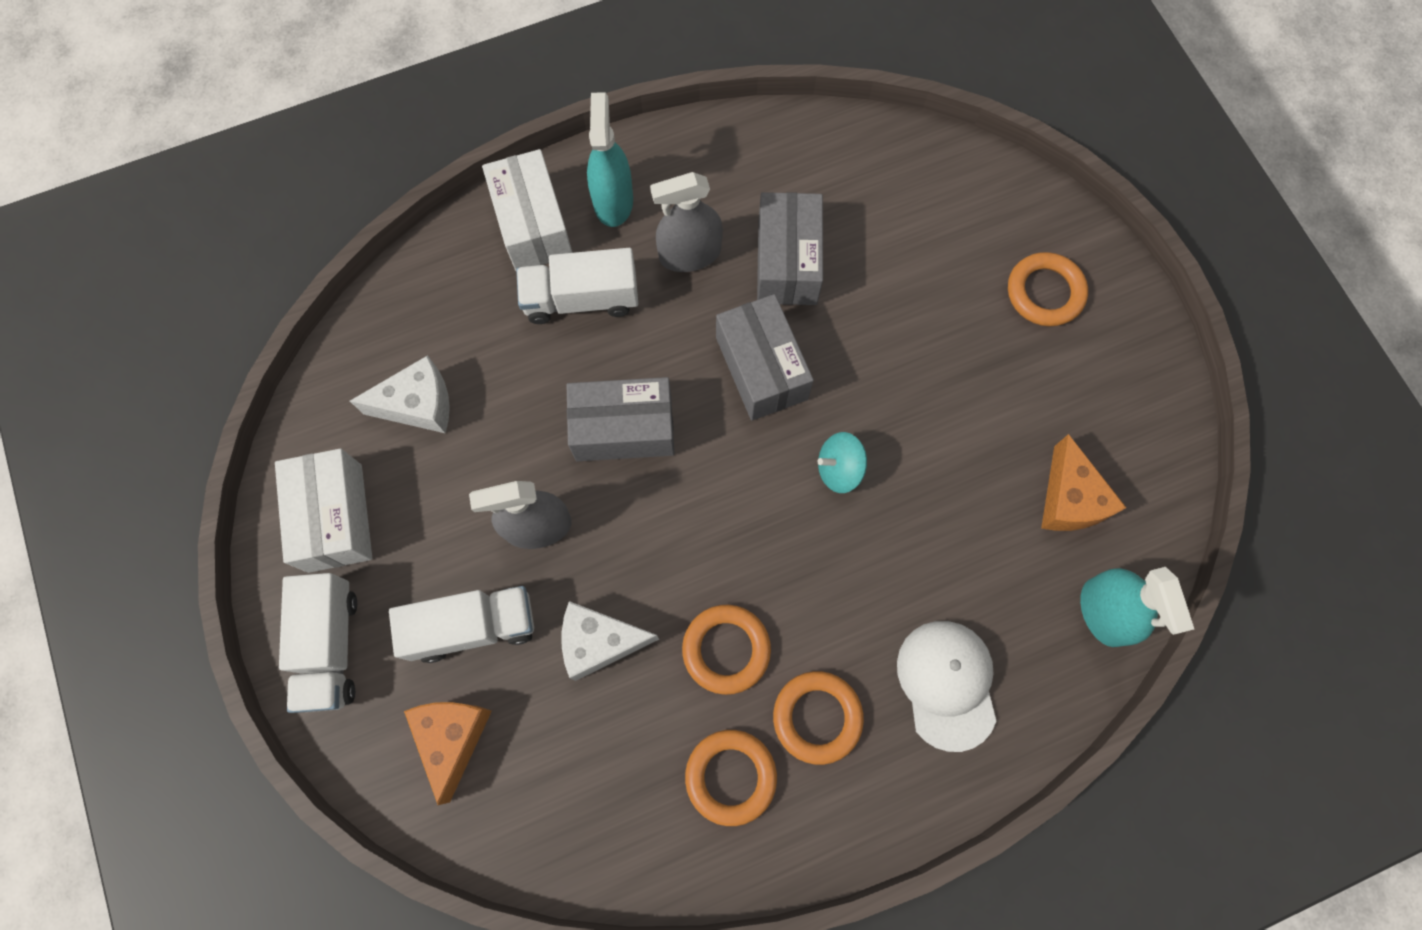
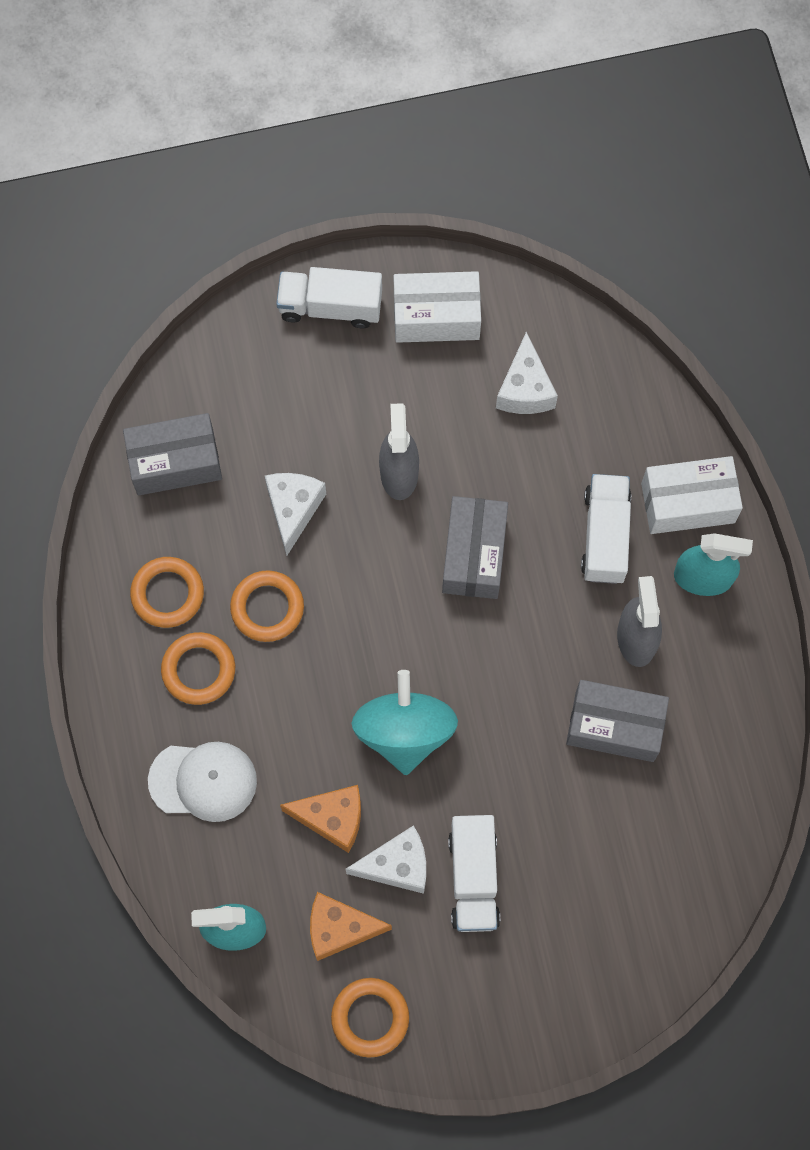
camera: 100 degrees right, 0 degrees up
(453, 738) = (241, 390): orange cheese -> orange cheese (332, 818)
(473, 626) = (325, 414): white truck -> white truck (473, 878)
(761, 368) = (511, 682): grey box -> grey box (175, 462)
(839, 469) = (404, 731): turquoise spinning top -> turquoise spinning top, size x1.94
(986, 452) = (397, 865): none -> white cheese
(1045, 292) = (545, 963): orange ring -> orange ring (370, 1018)

